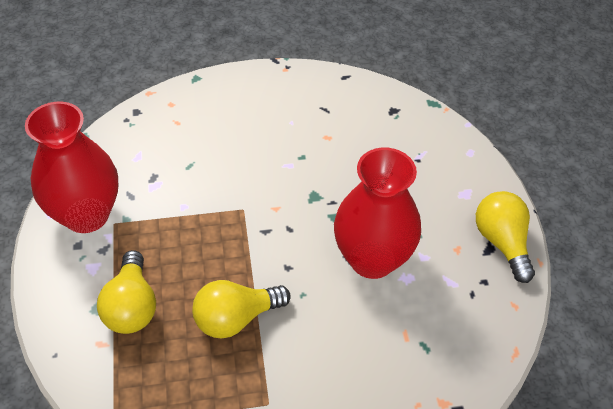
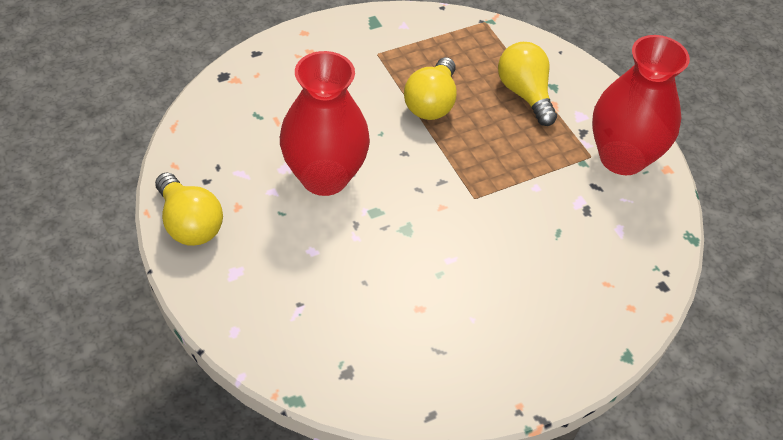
camera: 160 degrees right, 0 degrees up
(236, 318) = (431, 103): yellow light bulb -> yellow light bulb turned 150 degrees clockwise

